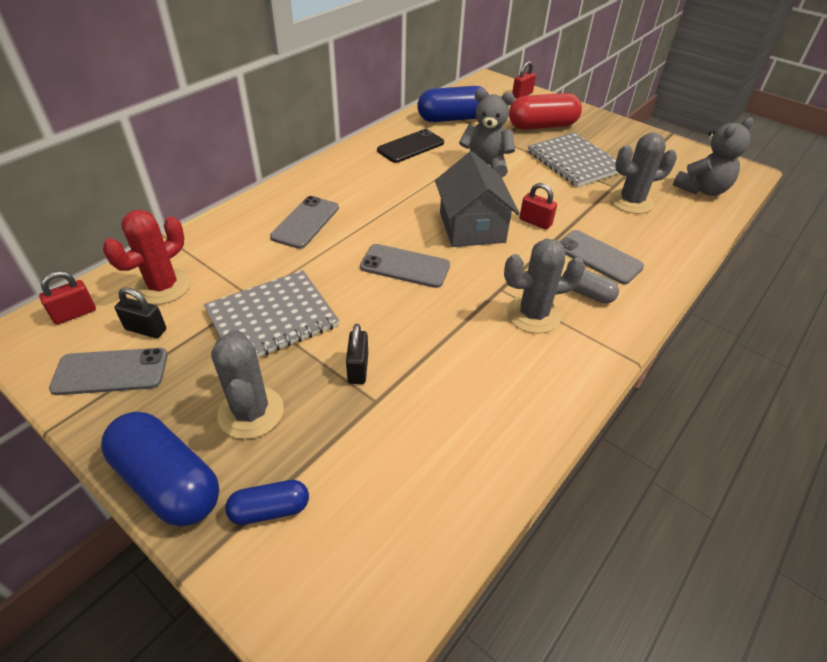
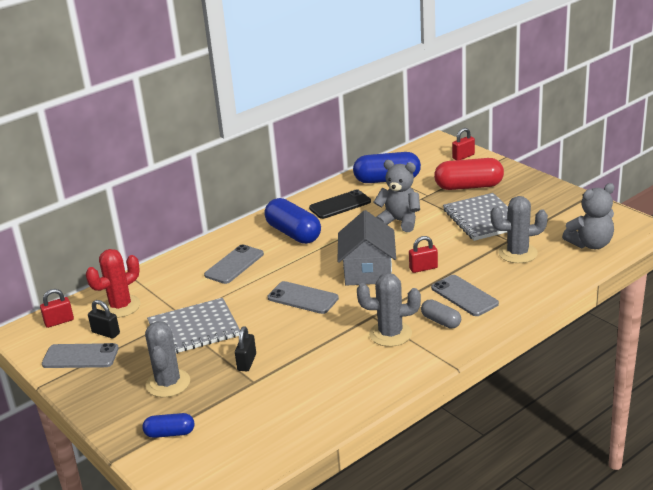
camera: 15 degrees right, 15 degrees down
(168, 482) = (110, 416): blue capsule -> blue capsule (293, 233)
(535, 222) = (423, 268): red padlock -> red padlock turned 60 degrees counterclockwise

